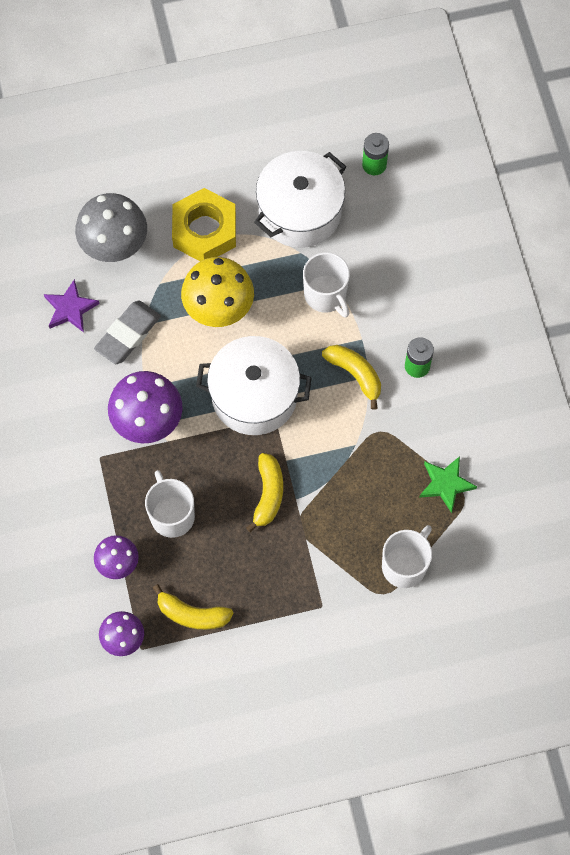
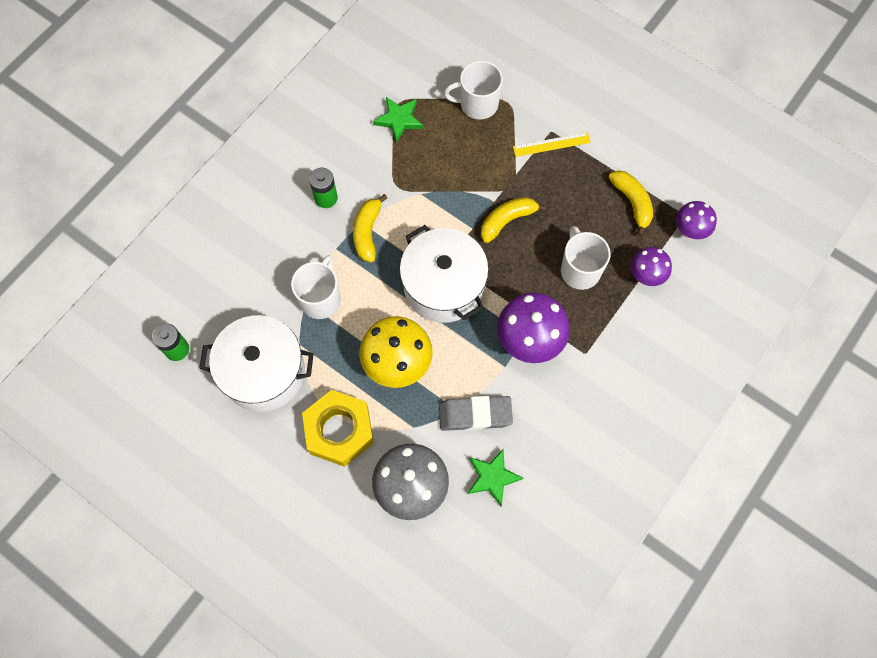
camera: 130 degrees left, 0 degrees up
(70, 309) = (492, 477): purple star -> green star
(172, 515) = (579, 270): white mug -> white mug turned 135 degrees clockwise
(308, 595) = (551, 144): none -> yellow ruler

